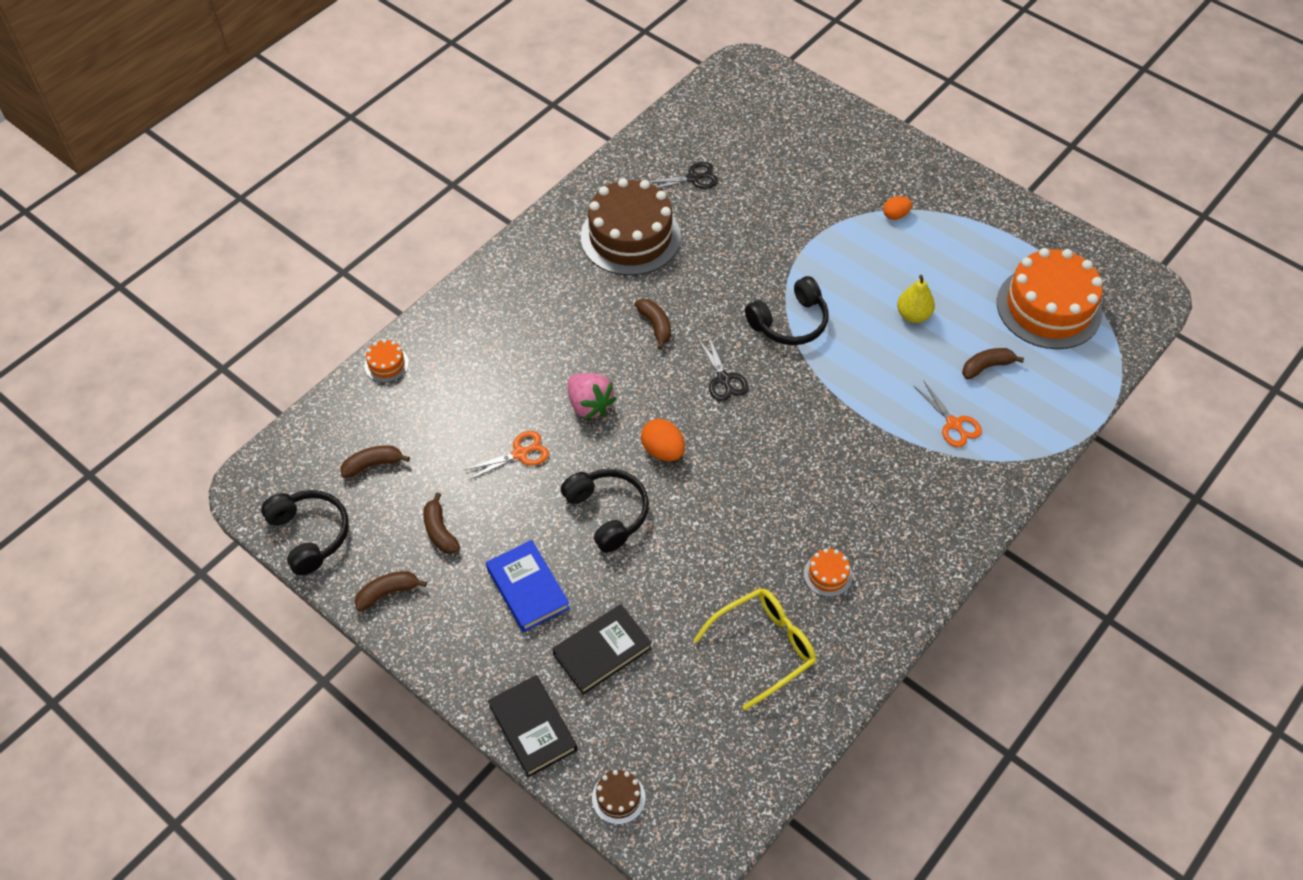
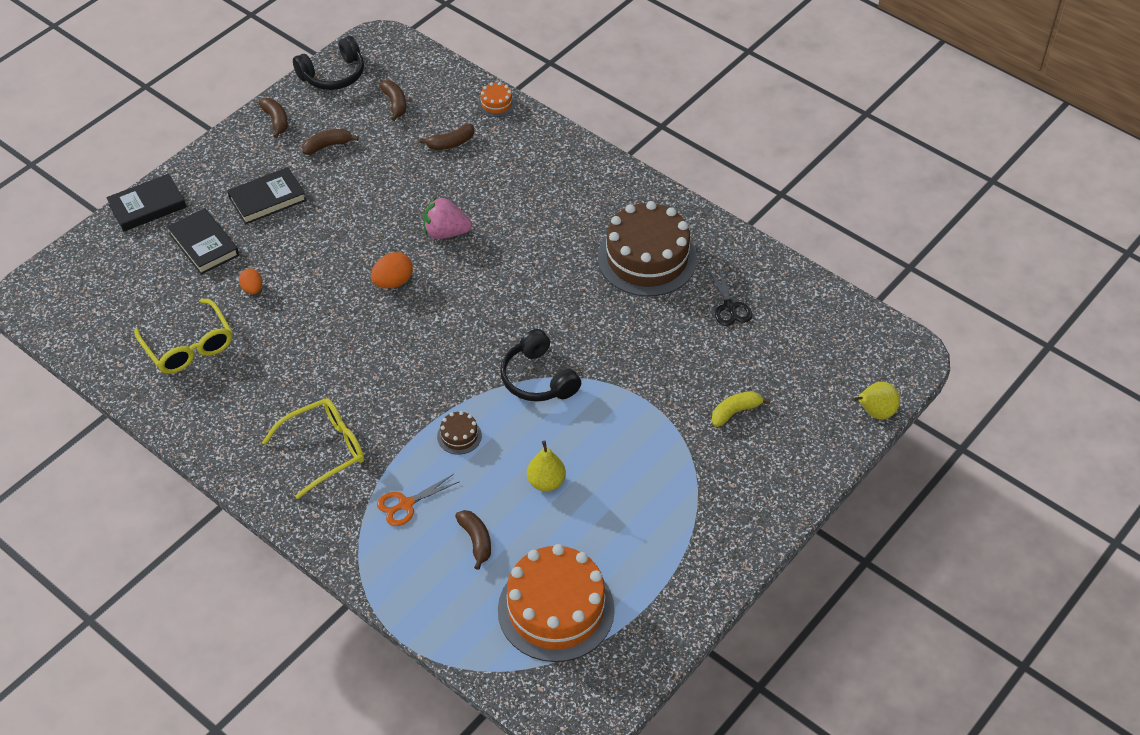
camera: 90 degrees right, 5 degrees down
(520, 453) = (398, 189): orange scissors -> none
(528, 588) = (267, 199): blue book -> black book
(589, 405) = (446, 232): pink strawberry -> pink strawberry turned 45 degrees clockwise
(608, 513) = (333, 246): black headphones -> none
(618, 797) = (80, 255): brown cake -> brown cake (459, 436)
(655, 325) = (535, 277): brown banana -> brown banana (451, 143)
(724, 379) = (470, 326): black scissors -> none
(811, 91) = (875, 413): none -> yellow pear
(818, 180) = (735, 412): none -> yellow banana
(828, 575) = (251, 393): orange cake -> none
(895, 215) = (687, 478): orange egg -> orange egg (252, 289)
(896, 498) = (325, 450): none -> yellow glasses

